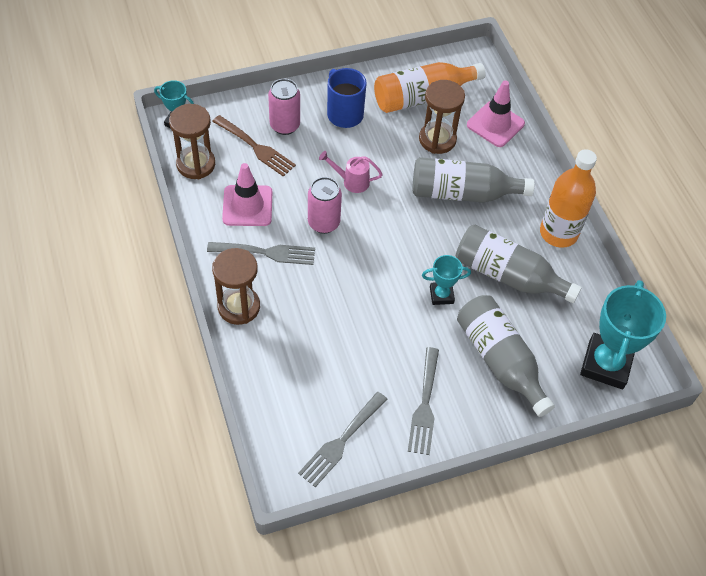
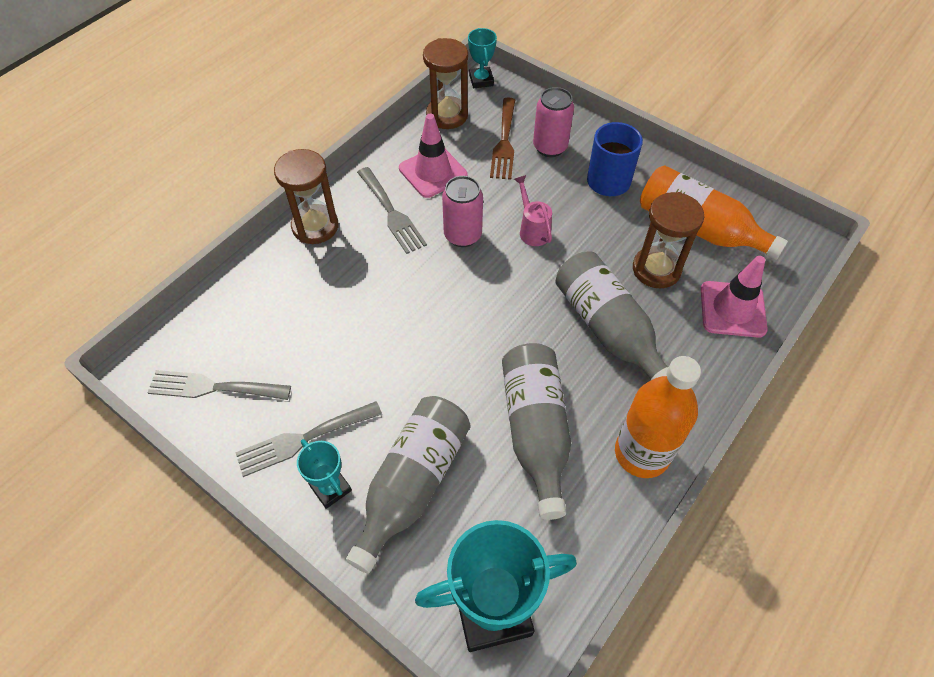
camera: 60 degrees right, 0 degrees up
(441, 295) = (456, 380): turquoise trophy -> turquoise trophy (330, 488)

